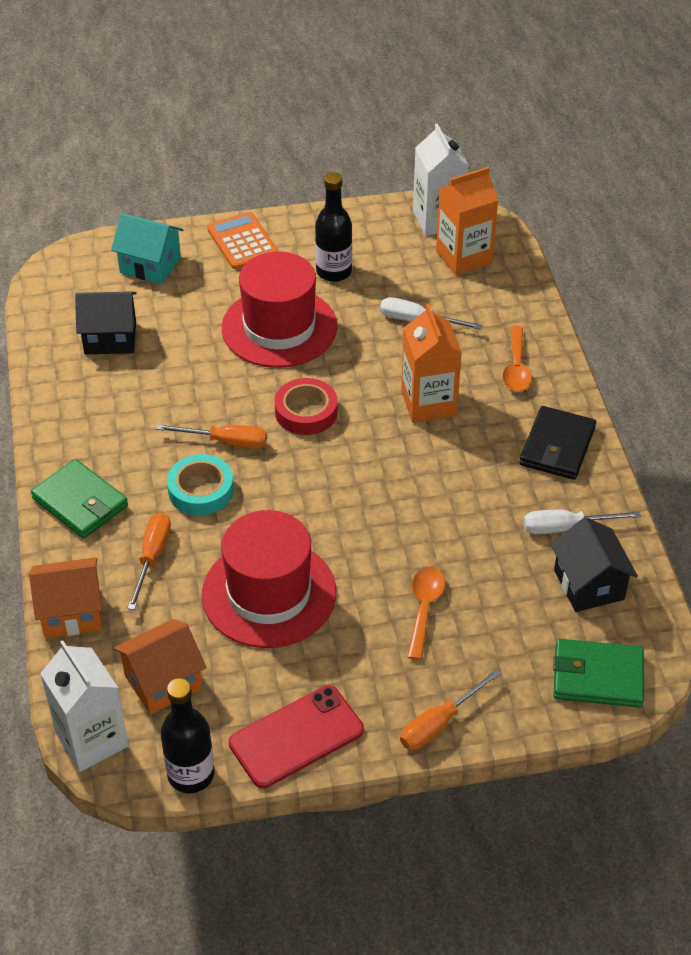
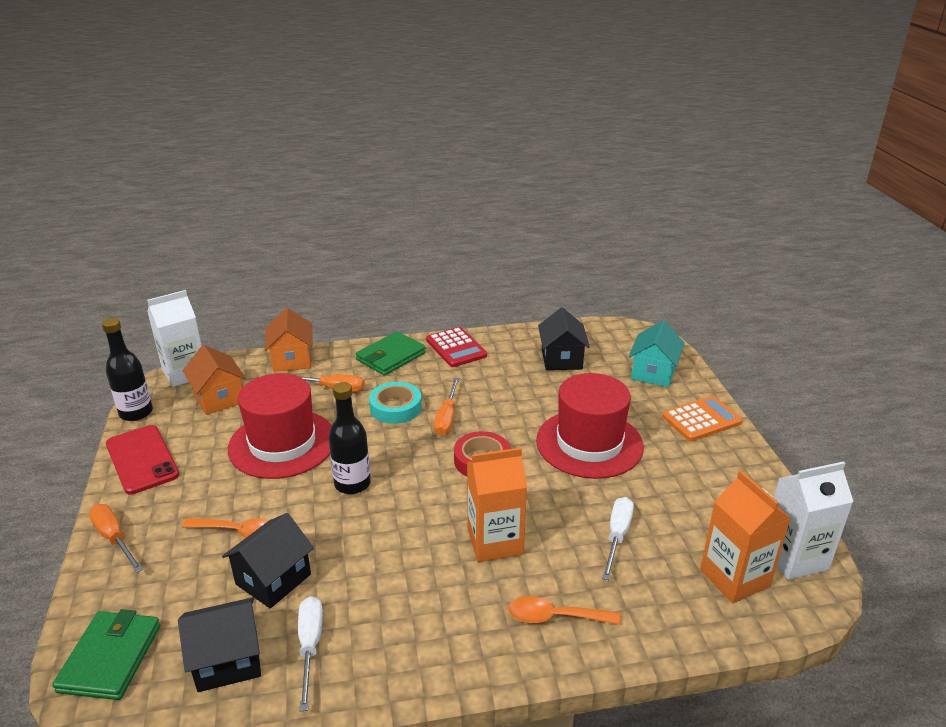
camera: 90 degrees right, 15 degrees down
(68, 436) = (456, 348): none -> red calculator
(334, 272) = (677, 476): black bottle -> black bottle (352, 484)
(489, 567) = (273, 579): none -> black house
(557, 446) = (430, 647): black wallet -> none

